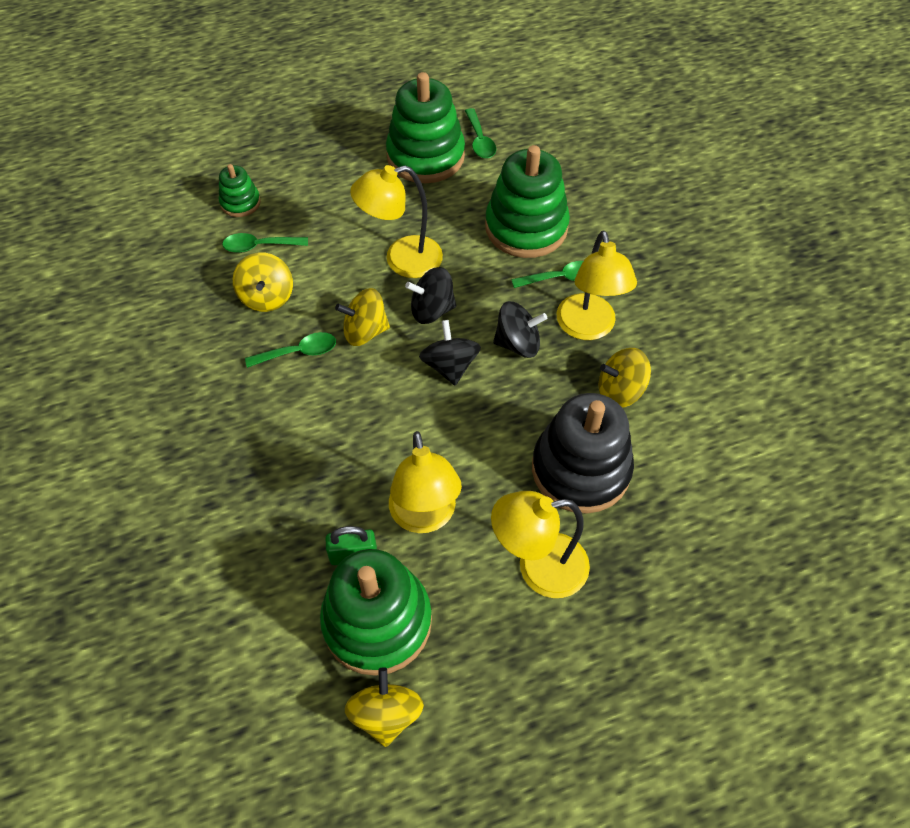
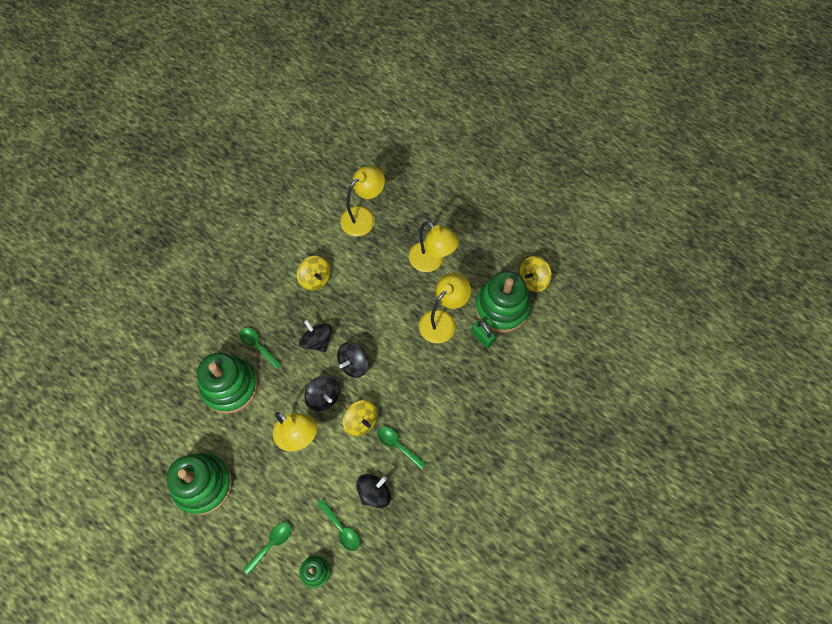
camera: 125 degrees left, 10 degrees up
(267, 297) = (374, 493): yellow spinning top -> black spinning top
(480, 140) = (168, 460): green spoon -> green spoon (271, 544)
(580, 469) = (371, 272): black stacking toy -> none
(588, 328) = (284, 314): yellow lamp -> yellow lamp (363, 217)

